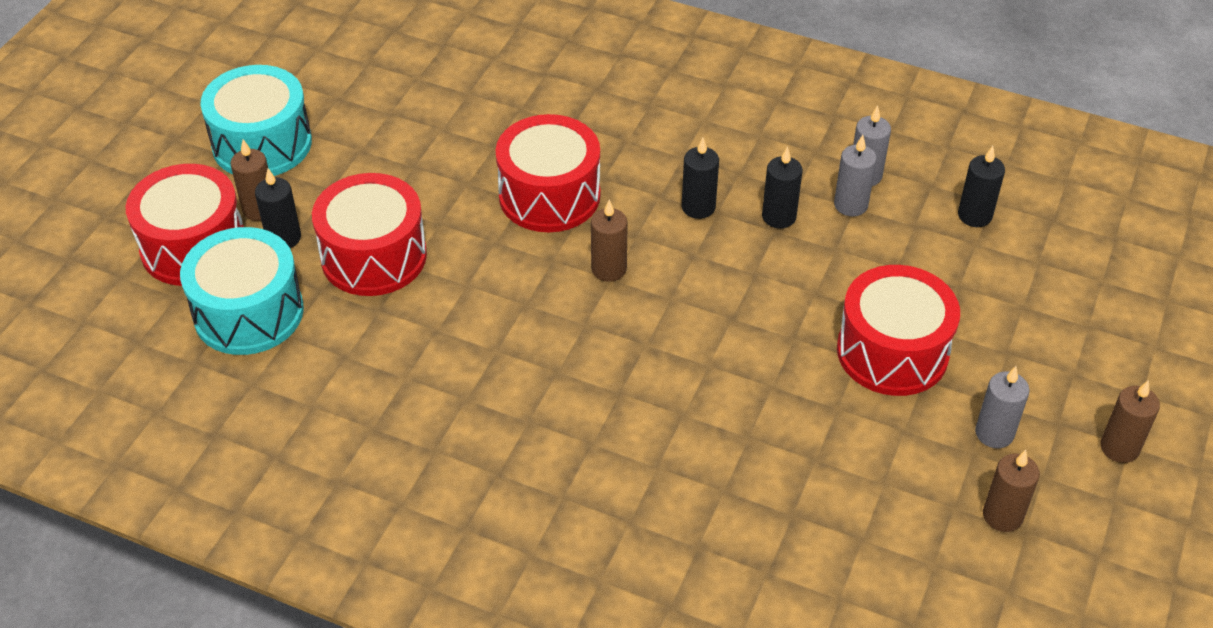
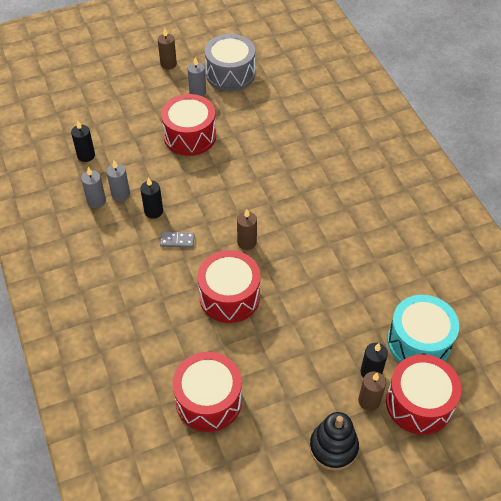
camera: 135 degrees left, 5 degrees up
(262, 144) = (333, 447): turquoise drum -> black stacking toy
(374, 256) = (338, 327): red drum -> red drum (208, 400)
(698, 207) = (177, 240): black candle -> grey domino
(1002, 515) = (230, 74): brown candle -> grey drum

